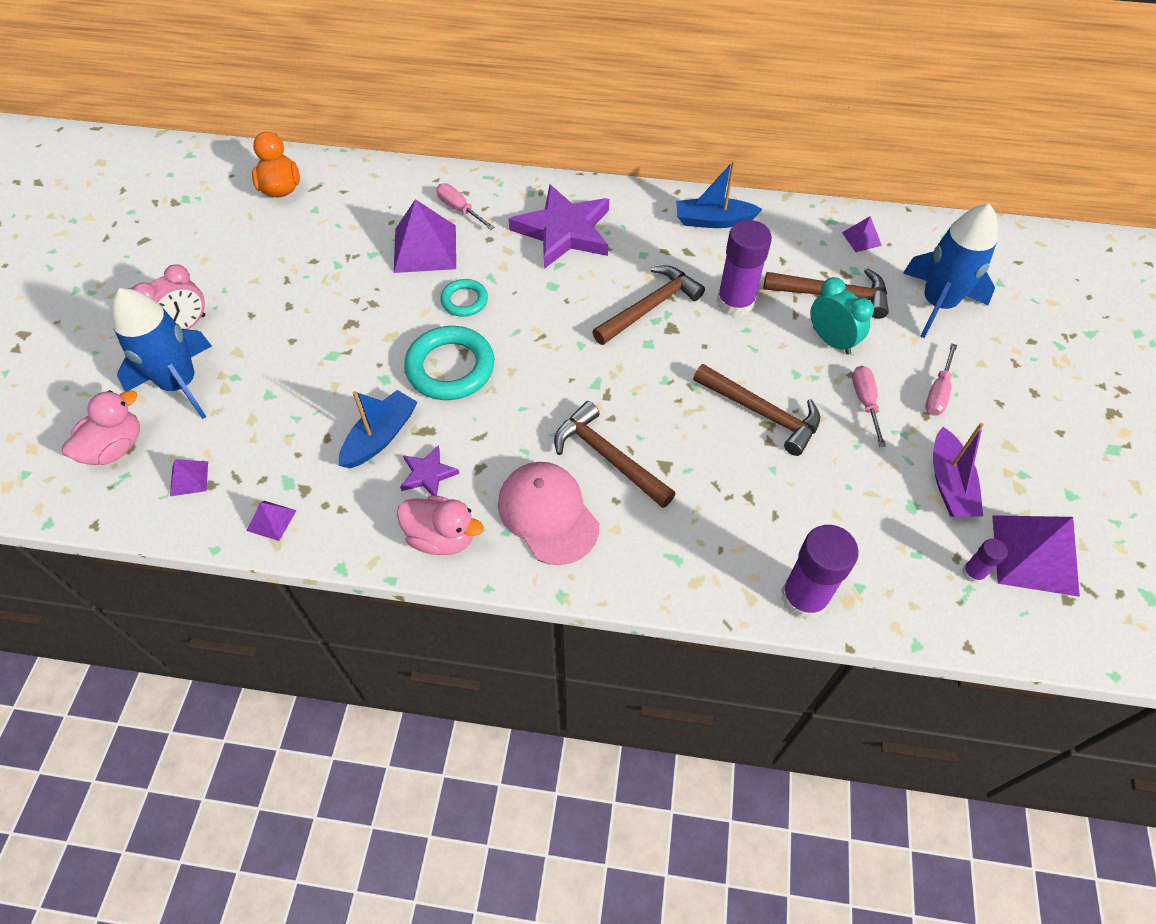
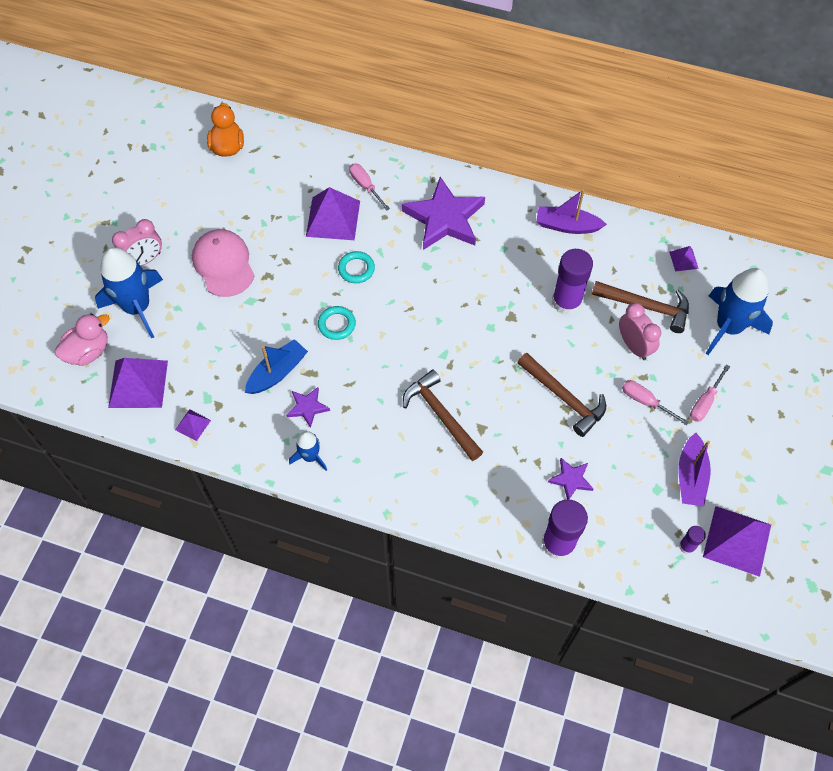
camera: 10 degrees right, 5 degrees up
(189, 478) = (138, 383): purple pyramid -> purple pyramid, size x2.08
(442, 537) = (310, 457): pink duck -> blue rocket
(450, 368) = (336, 324): turquoise ring -> turquoise ring, size x0.56
(548, 514) = (388, 452): pink cap -> pink cap (223, 264)
(650, 307) = (499, 296): brown hammer -> none
(713, 221) = (567, 226): blue boat -> purple boat
(798, 512) = (571, 480): none -> purple star
(831, 341) = (634, 346): turquoise clock -> pink clock
(865, 402) = (645, 402): pink screwdriver -> pink screwdriver turned 60 degrees counterclockwise

